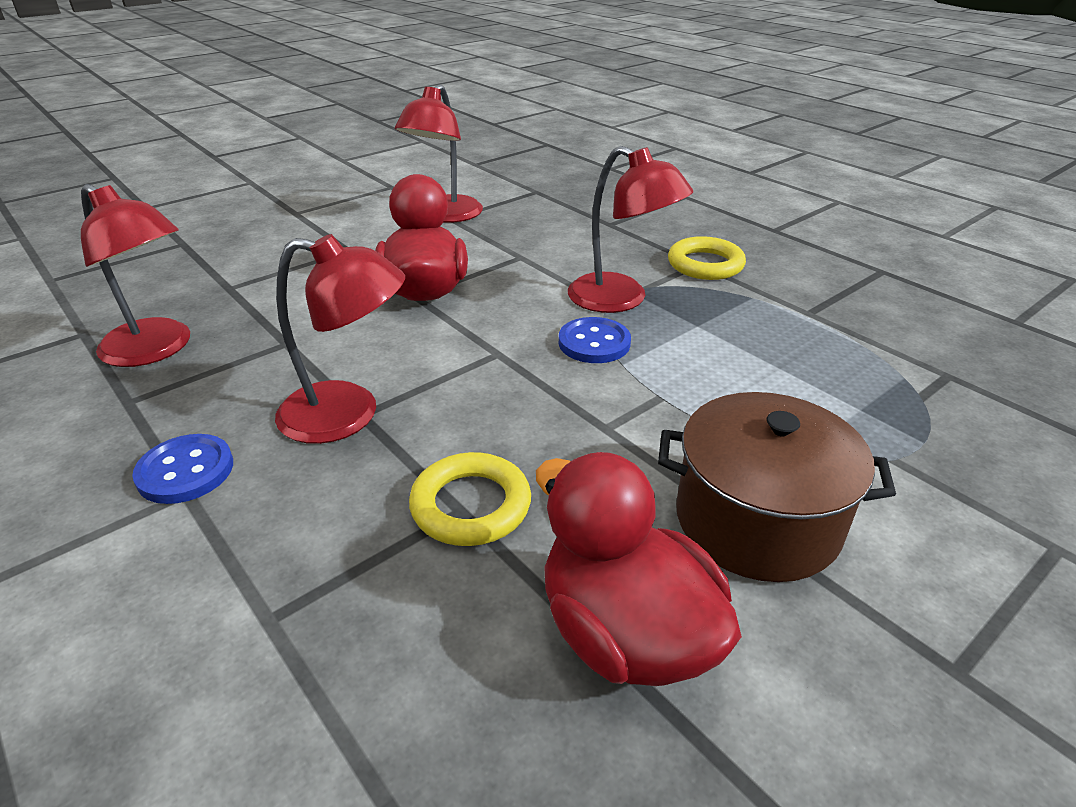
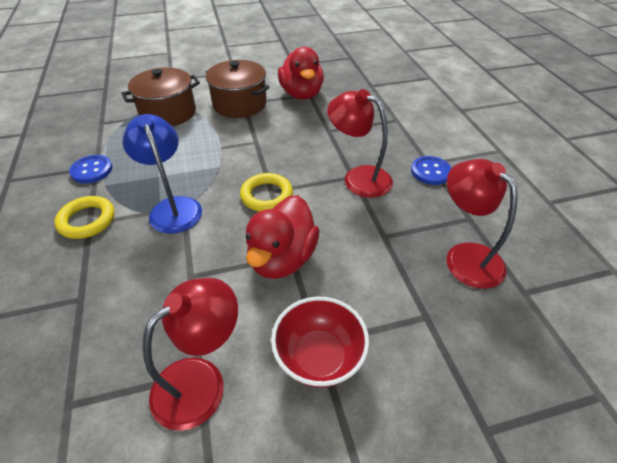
camera: 155 degrees left, 10 degrees up
(345, 244) = (319, 357): none -> red bowl
(471, 505) = (324, 131): yellow ring -> yellow ring (266, 196)
(594, 343) = (219, 182): blue button -> blue button (92, 170)
(621, 299) = (173, 207): red lamp -> blue lamp
(874, 436) = (168, 113): none -> brown pot

